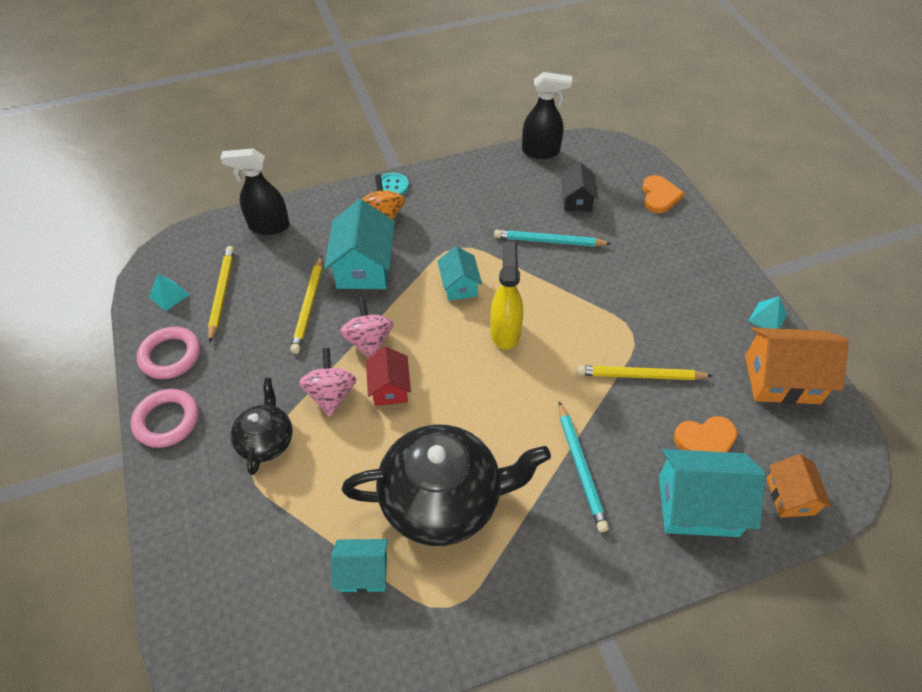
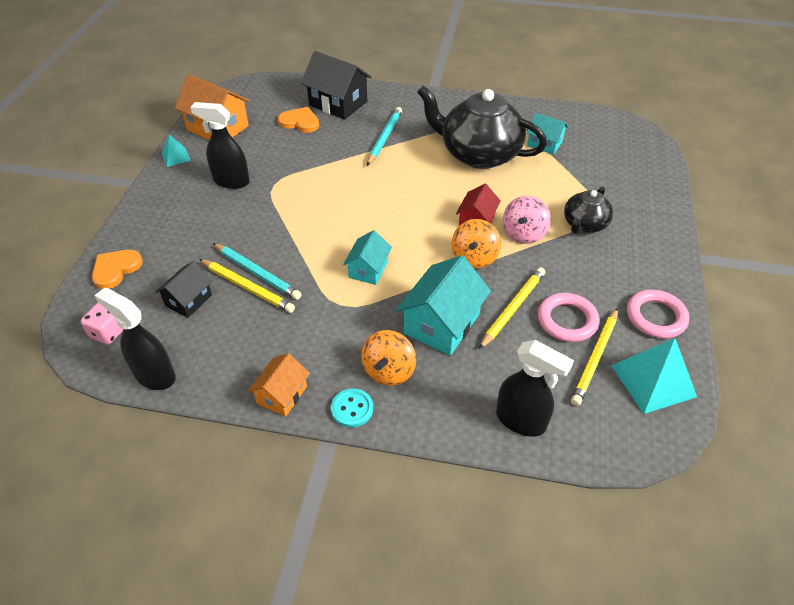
camera: 150 degrees left, 5 degrees down
(167, 421) = (662, 266): pink ring -> pink ring (567, 320)
(169, 295) = (653, 381): turquoise pyramid -> turquoise pyramid, size x1.88
(369, 342) = (474, 258): pink spinning top -> orange spinning top
(505, 332) = (362, 221): yellow spray bottle -> none
(603, 159) = (108, 333): none -> pink dice
(640, 375) = (298, 161): yellow pencil -> yellow pencil (247, 287)
(677, 316) = (231, 181): none -> black spray bottle
(698, 505) = (338, 103): turquoise house -> black house
(790, 496) = (287, 90): orange house -> orange house (282, 395)

